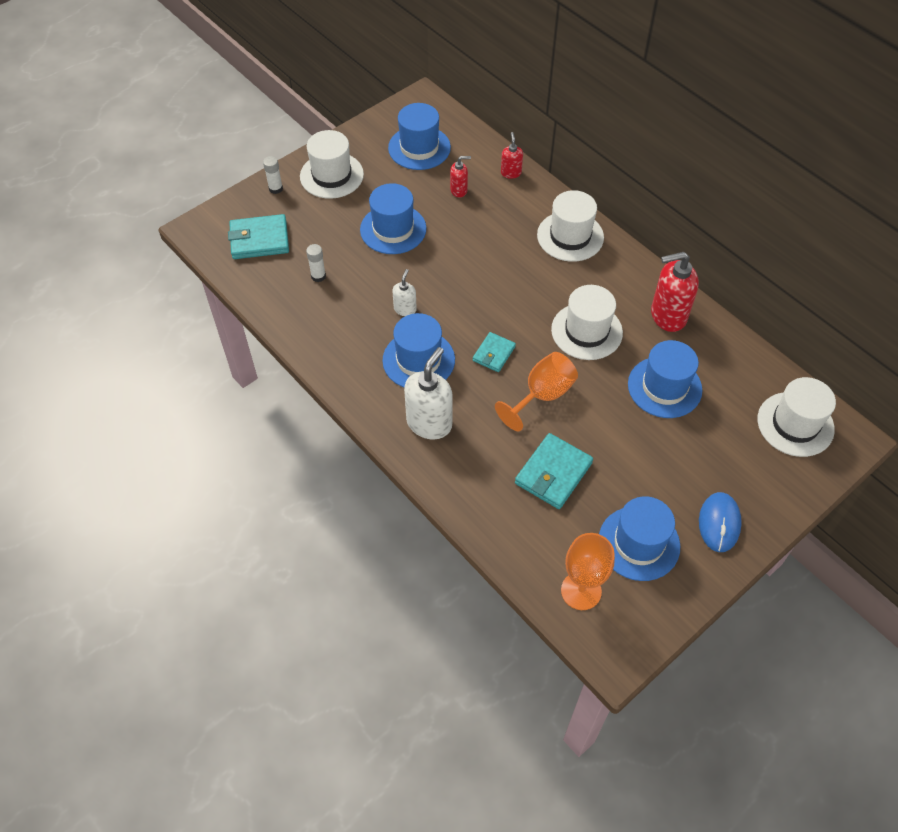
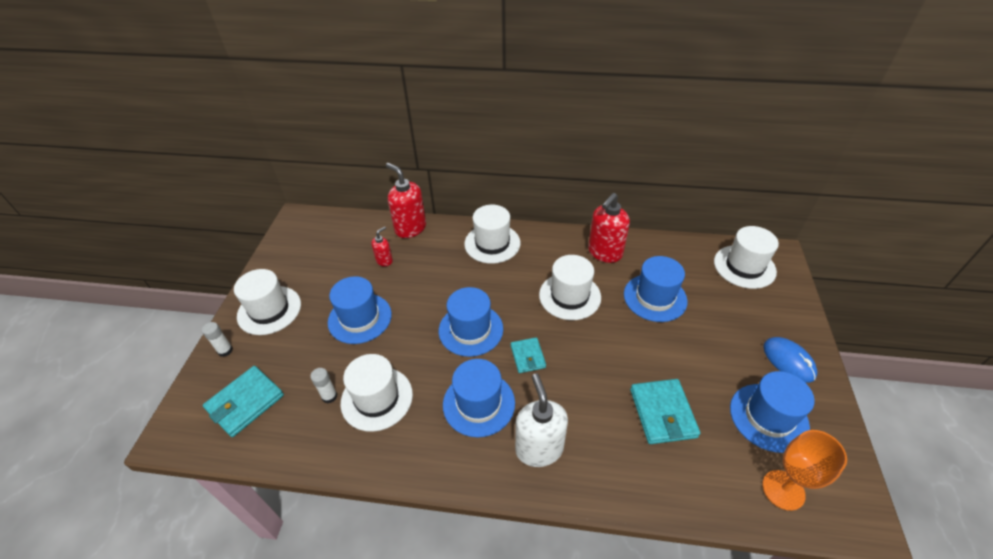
camera: 40 degrees left, 10 degrees down
(349, 302) = (377, 398): none -> white hat
(405, 309) = (428, 371): white soap dispenser -> none
(419, 148) = (325, 250): blue hat -> blue hat (471, 329)
(511, 173) = (410, 228): red soap dispenser -> red soap dispenser, size x1.91
(542, 395) = (591, 361): orange goblet -> none

